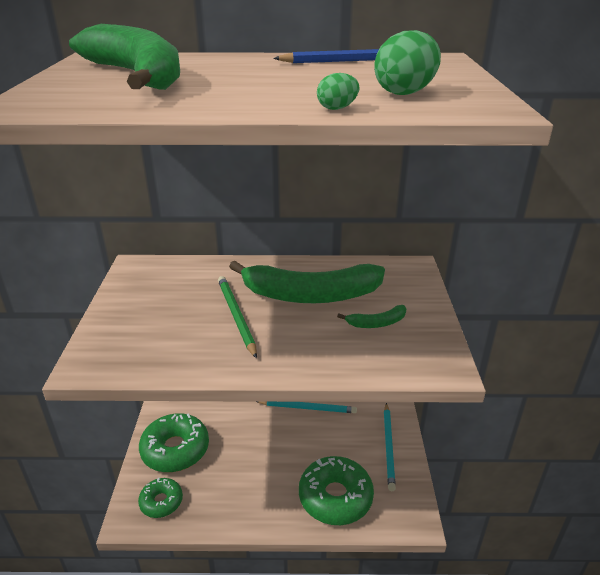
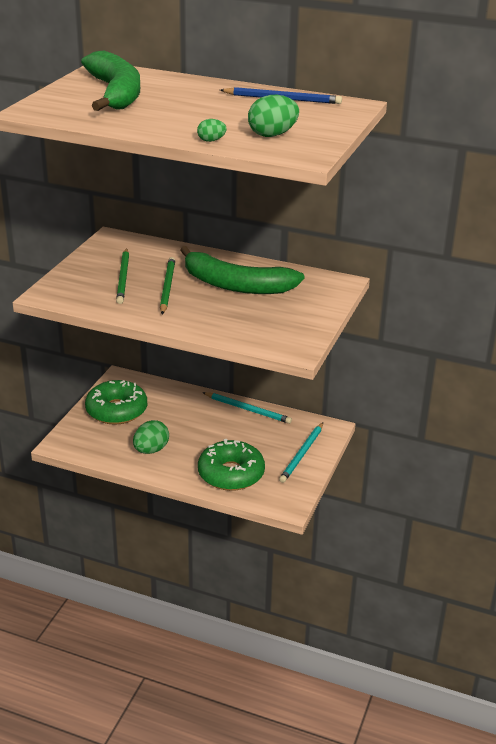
camera: 20 degrees right, 0 degrees up
(161, 502) = (89, 440): green donut -> none
(176, 316) = (123, 278): none -> green pencil
(236, 492) = (151, 450): none -> green egg
(377, 323) = (271, 314): green banana -> none

